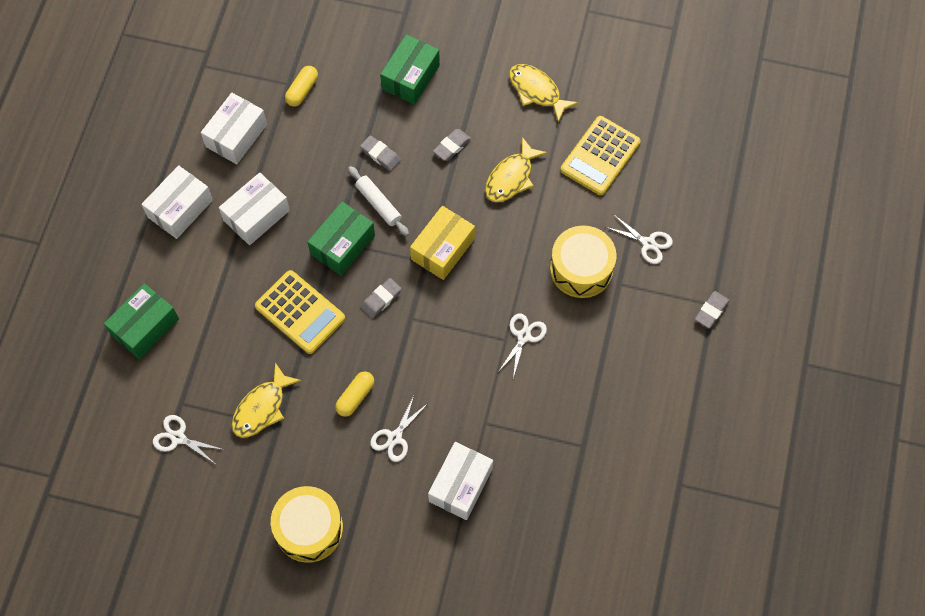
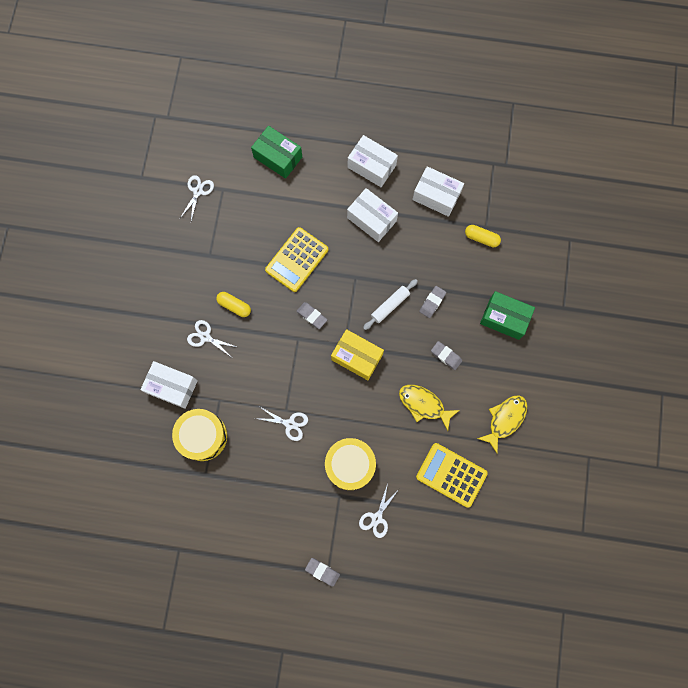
camera: 85 degrees right, 10 degrees up
(262, 408) = (222, 243): yellow fish -> none
(309, 528) = (137, 286): yellow drum -> yellow drum (202, 436)
(342, 245) = (353, 283): green box -> none

